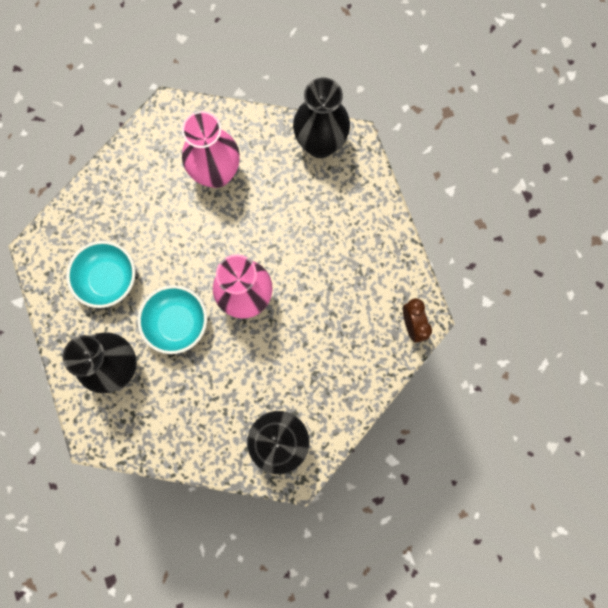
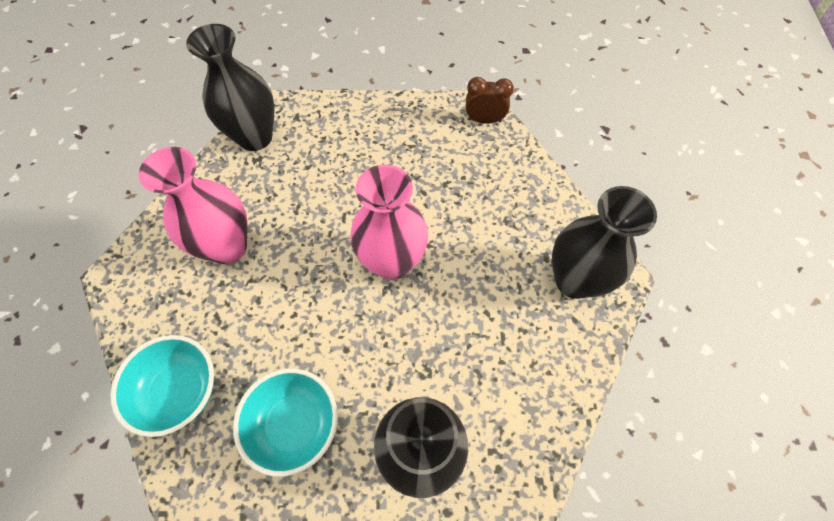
camera: 70 degrees left, 15 degrees down
(177, 323) = (391, 352): turquoise bowl -> turquoise bowl (180, 391)

